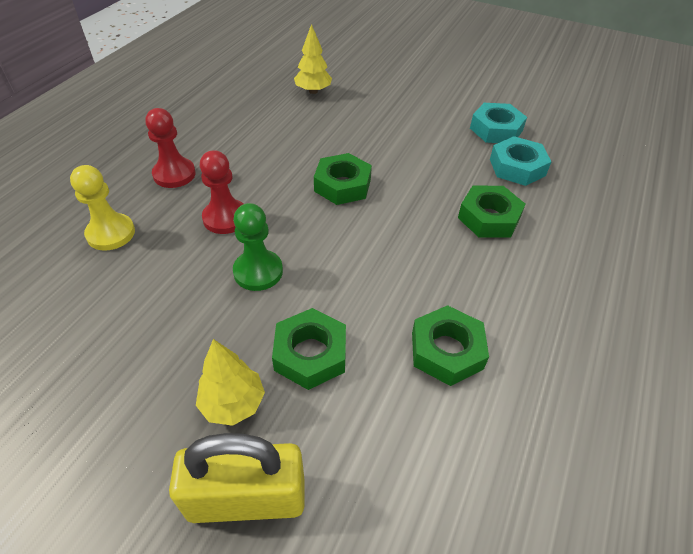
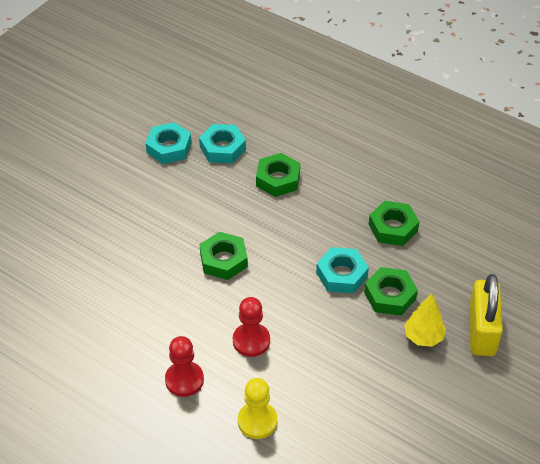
camera: 80 degrees left, 0 degrees up
(258, 272) = (314, 321): green pawn -> none
(313, 91) = (69, 266): yellow tree -> none
(340, 294) = (341, 275): none -> turquoise nut

